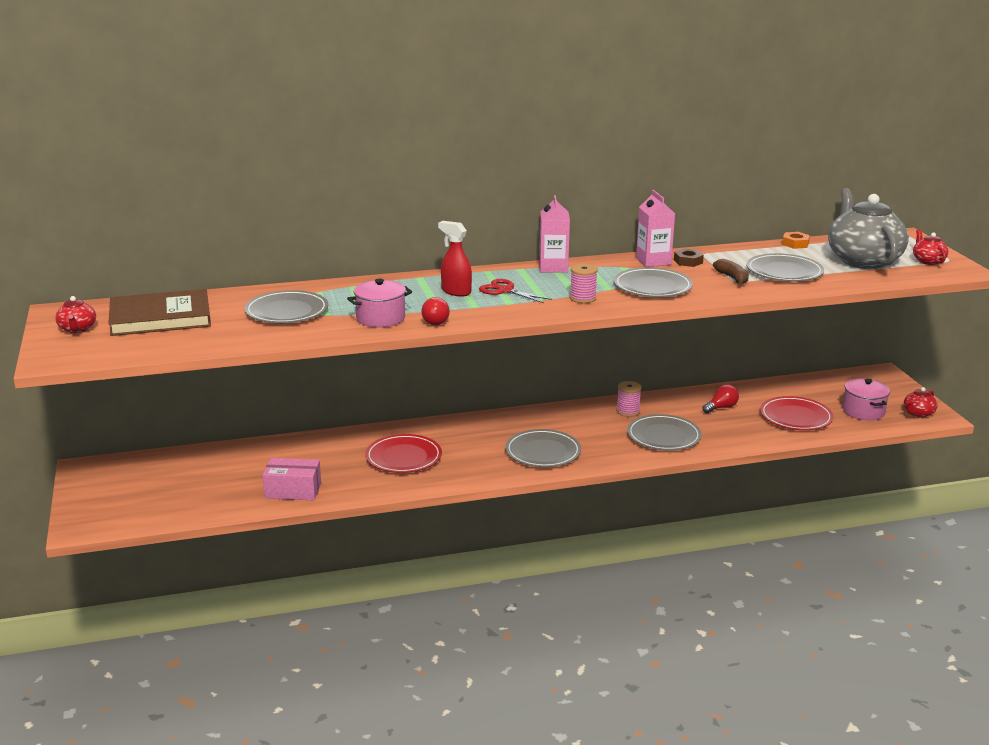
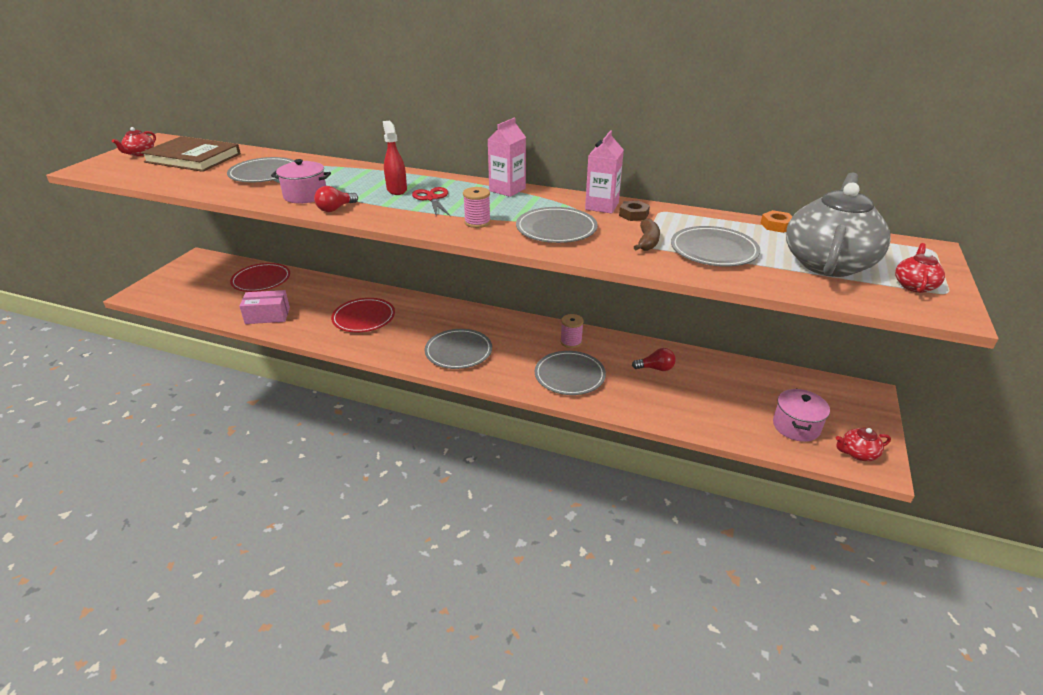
camera: 35 degrees right, 10 degrees up
(293, 490) = (267, 316): pink box -> pink box turned 45 degrees counterclockwise
(795, 417) = (715, 405): red plate -> red plate (261, 280)

